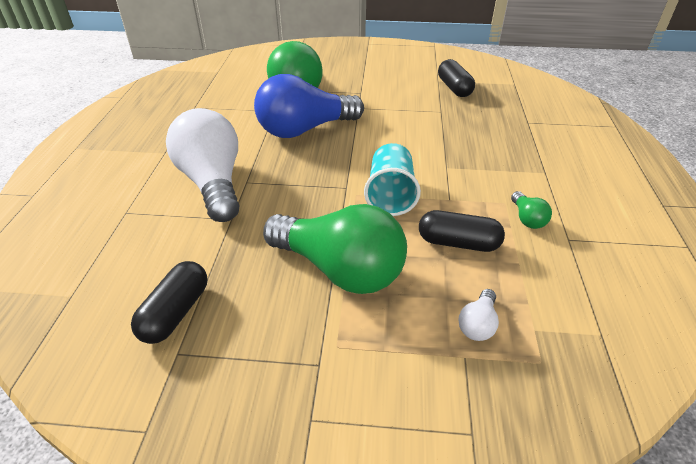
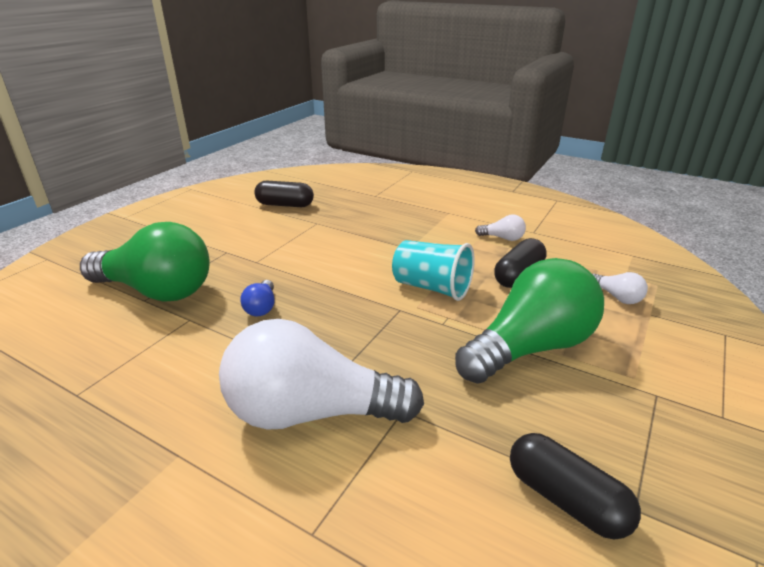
camera: 65 degrees left, 10 degrees down
(304, 129) = (261, 307): blue light bulb -> blue light bulb, size x0.41
(527, 219) = (502, 238): green light bulb -> white light bulb

